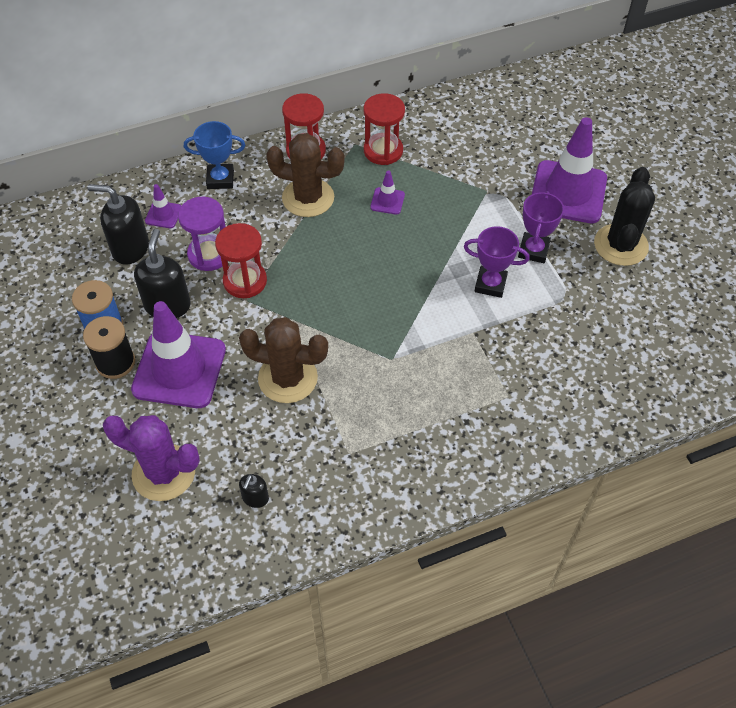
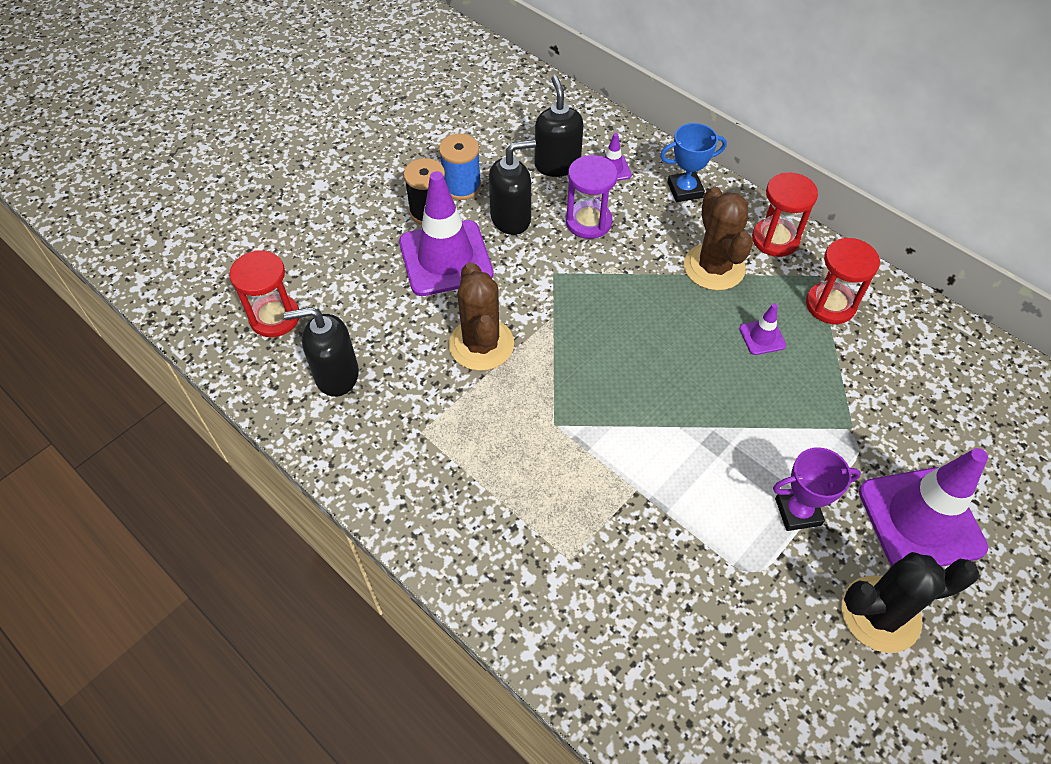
camera: 65 degrees right, 0 degrees up
(163, 473) = (333, 296): purple cactus -> none
(220, 179) = (685, 190): blue trophy -> blue trophy turned 75 degrees counterclockwise
(245, 281) = (575, 262): red hourglass -> red hourglass (275, 317)
(255, 498) = (336, 375): black soap dispenser -> black soap dispenser, size x1.93
(490, 284) = (715, 483): purple trophy -> none

